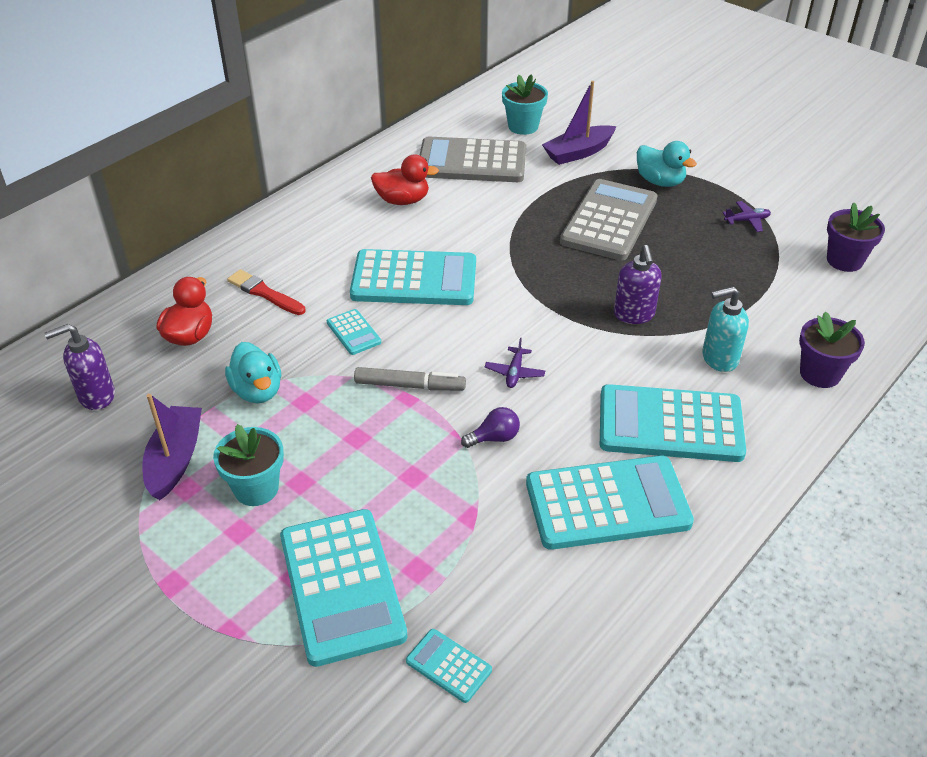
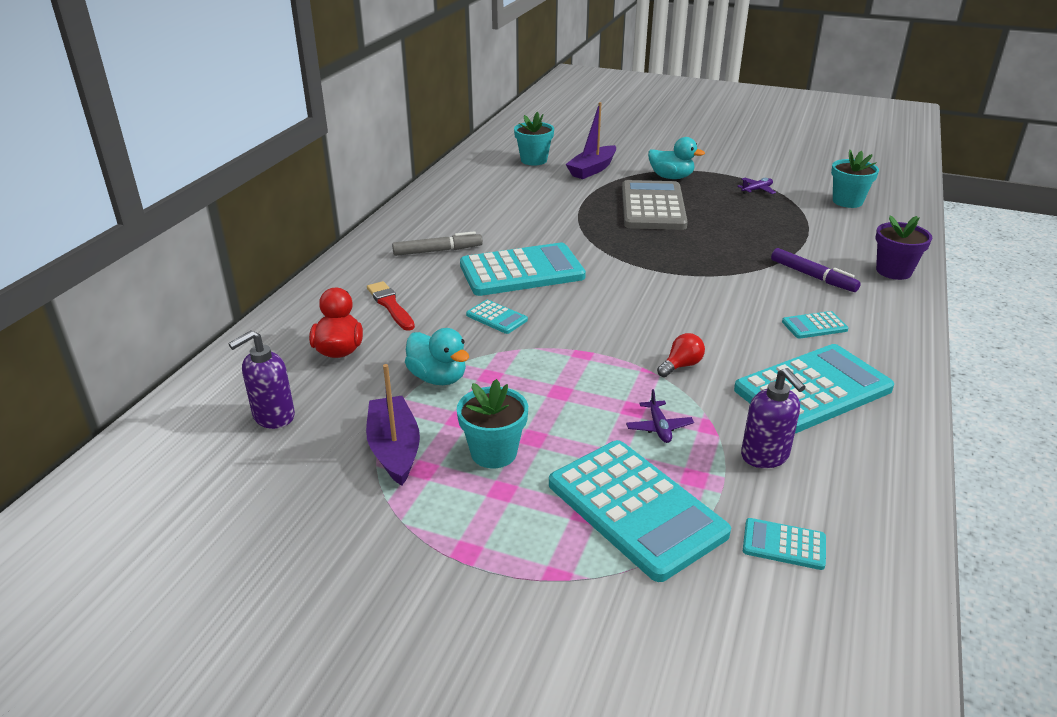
camera: 20 degrees left, 10 degrees down
(264, 293) = (390, 305): red brush -> red brush turned 45 degrees clockwise
(403, 200) = (469, 221): red duck -> none
(409, 386) = (577, 345): grey marker -> grey marker (437, 251)
(472, 162) = (509, 188): grey calculator -> none
(494, 438) = (681, 365): purple light bulb -> red light bulb
(514, 372) = (660, 317): purple plane -> purple plane (659, 427)
(634, 315) = (723, 261): purple soap dispenser -> purple soap dispenser (765, 456)
(670, 425) = (814, 326): turquoise calculator -> turquoise calculator, size x0.45
(719, 359) = (812, 276): turquoise soap dispenser -> purple marker
(844, 260) = (847, 201): purple flower pot -> turquoise flower pot

